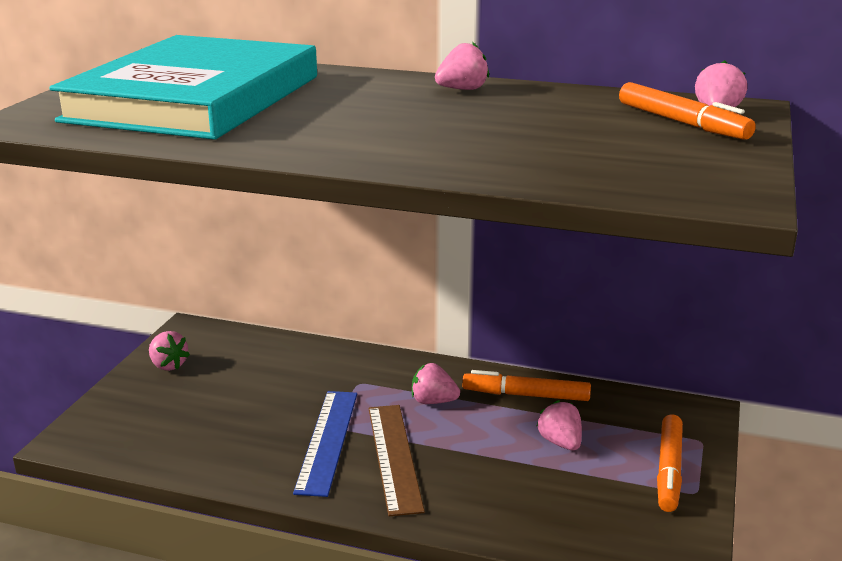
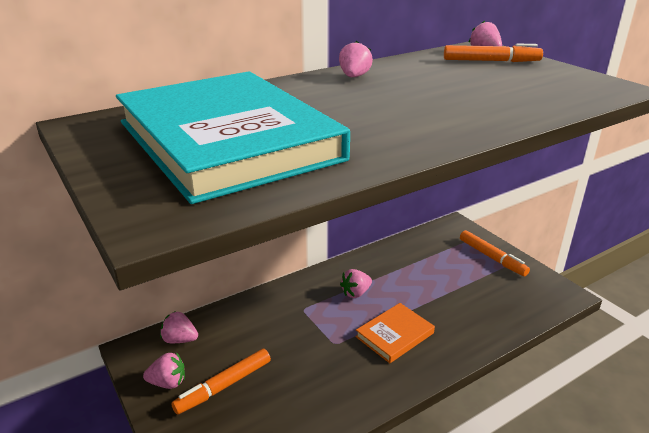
camera: 50 degrees left, 5 degrees up
(327, 440) = (350, 352): blue ruler -> none
(394, 457) = (394, 335): brown ruler -> orange book
(526, 395) = (386, 261): orange marker -> orange marker (224, 386)
(560, 443) = (439, 274): pink strawberry -> pink strawberry (180, 340)

